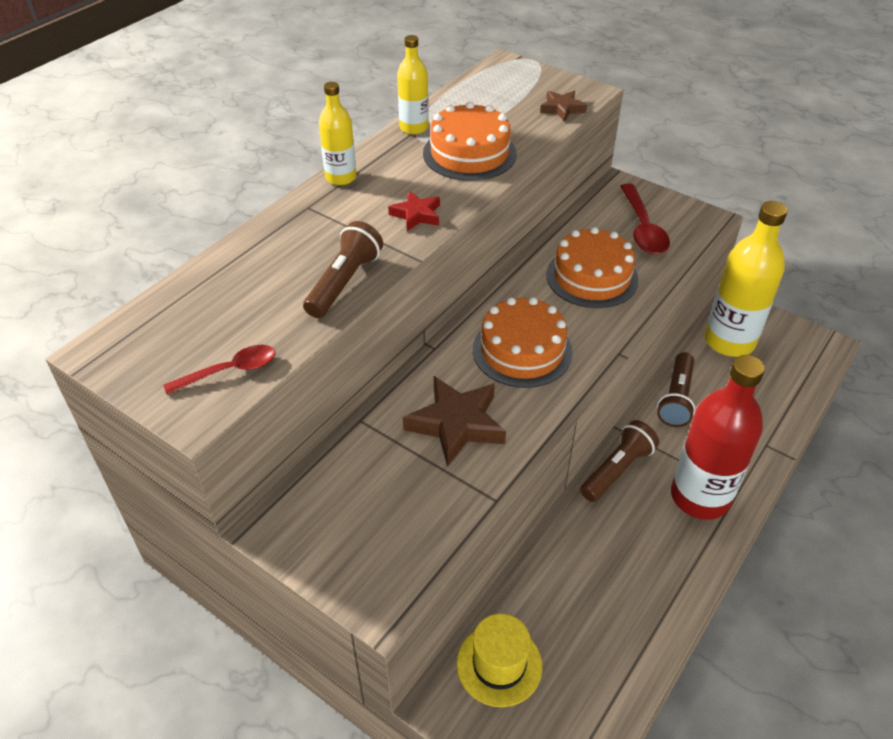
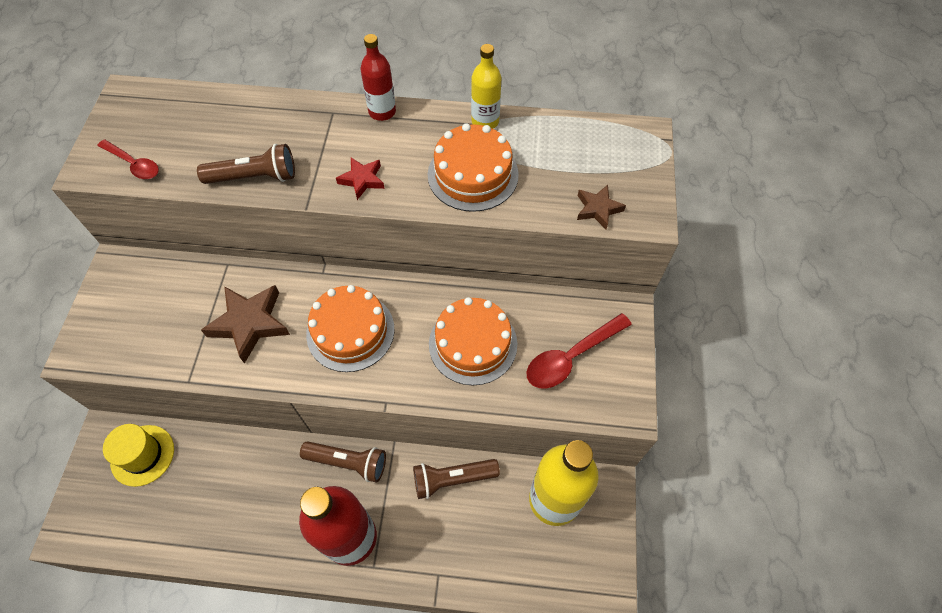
camera: 60 degrees right, 15 degrees up
(341, 177) = (382, 112): yellow bottle -> red bottle

